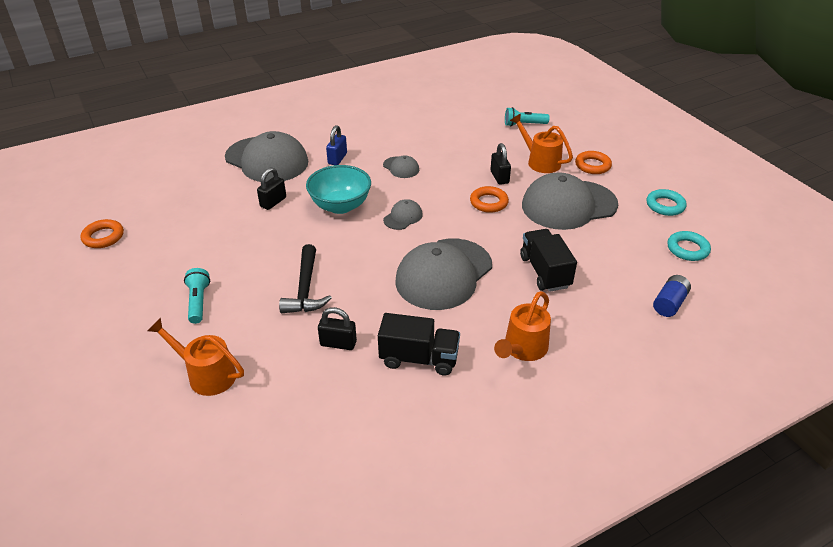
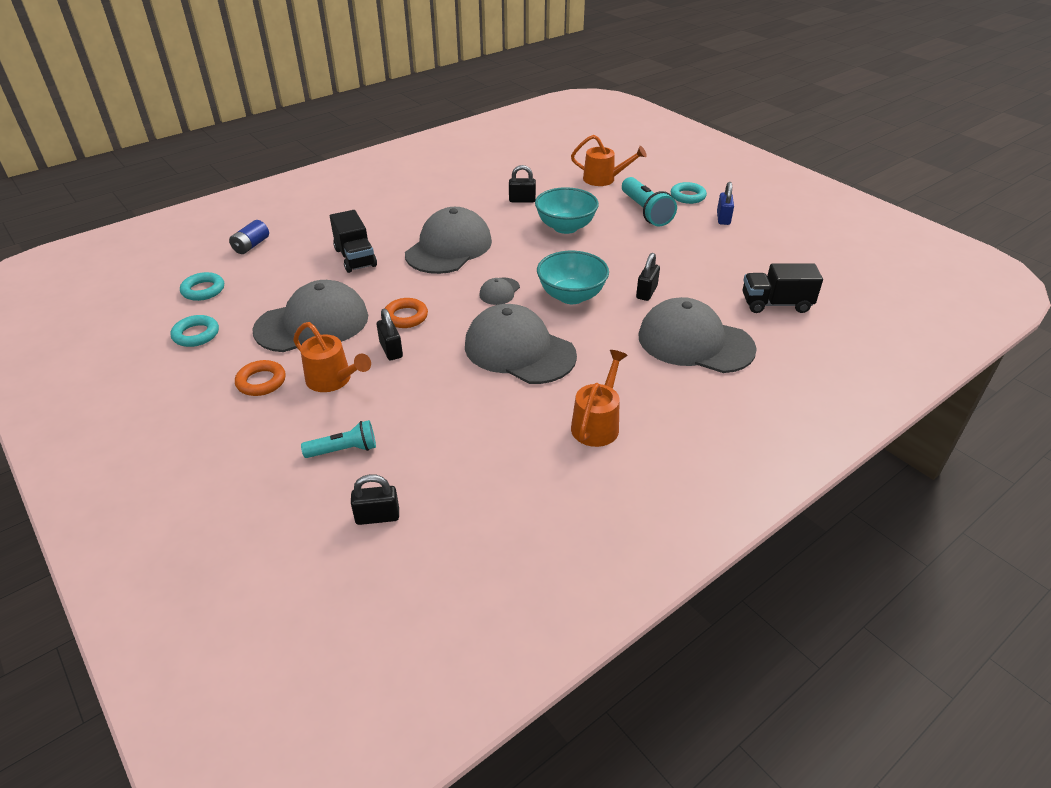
camera: 170 degrees right, 0 degrees up
(103, 237) = (779, 245): orange ring -> none
(125, 323) = (687, 196): none -> turquoise ring
(198, 302) = (645, 212): turquoise flashlight -> turquoise flashlight, size x1.60
(305, 288) = (565, 227): black hammer -> turquoise bowl
(337, 159) = (606, 354): blue padlock -> blue padlock (723, 218)
(401, 167) = (519, 350): grey cap -> grey cap, size x2.28
(419, 358) = (460, 198): black truck -> black truck (776, 304)
(500, 97) = (377, 517): none -> black padlock
(522, 349) = (383, 209): orange watering can -> orange watering can (597, 423)

